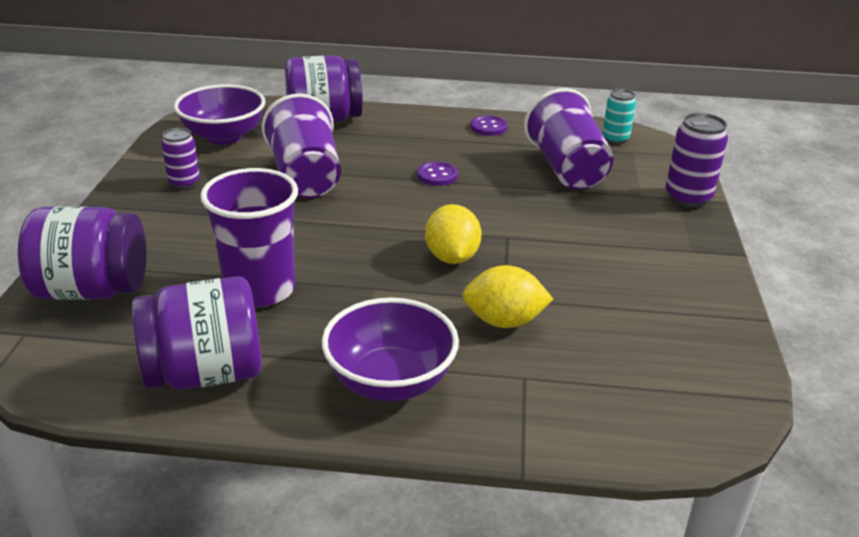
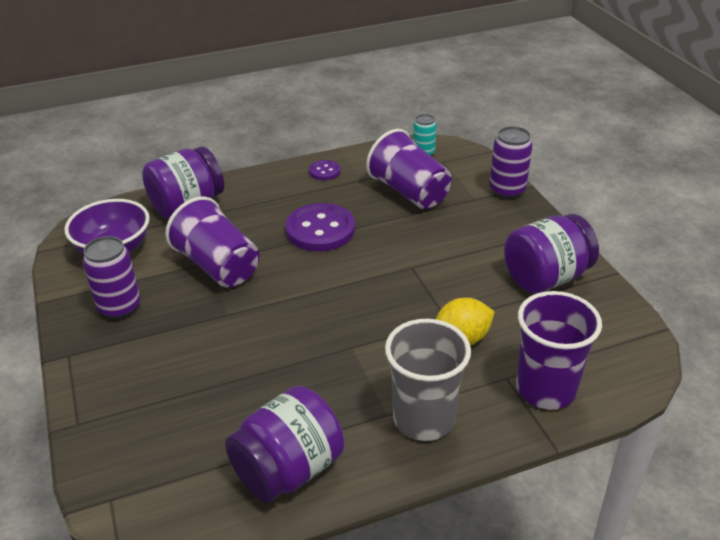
camera: 25 degrees left, 5 degrees up
(93, 290) = (133, 437): purple jar -> purple jar (546, 278)
(184, 183) = (120, 307): purple can -> purple can, size x1.53
(260, 289) = (268, 382): purple cup -> purple cup (545, 389)
(390, 381) = (424, 418): purple bowl -> grey cup
(437, 175) = (320, 230): purple button -> purple button, size x2.01
(452, 257) = (387, 299): yellow lemon -> none

